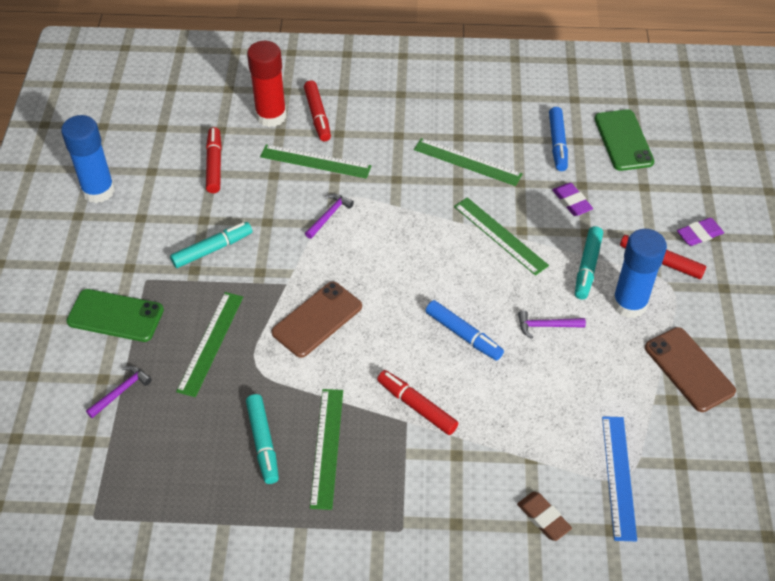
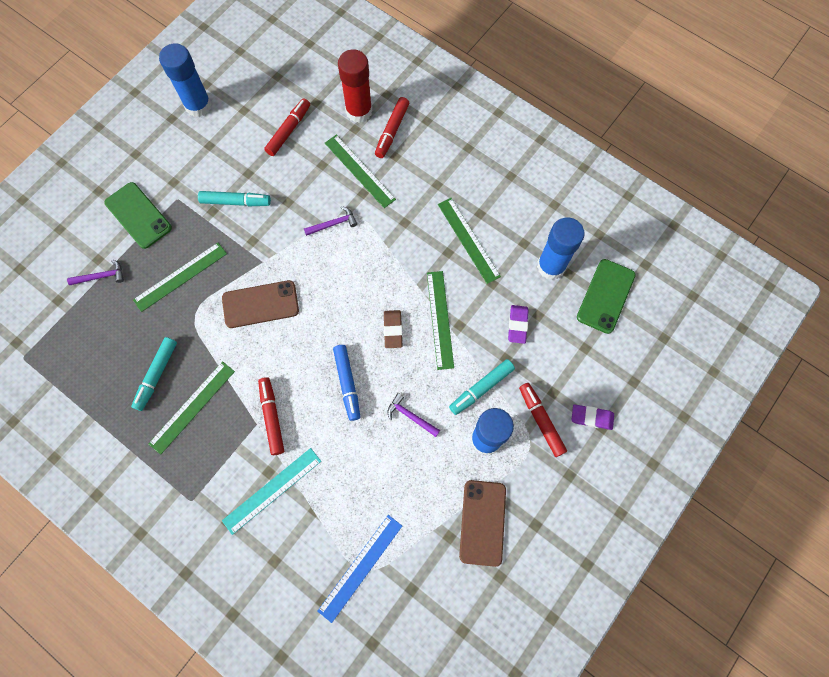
camera: 35 degrees right, 20 degrees up
(474, 468) = (272, 490): none -> turquoise ruler
(543, 518) = (285, 560): brown eraser -> brown eraser (393, 330)
(557, 143) = (551, 266): blue marker -> blue glue stick

